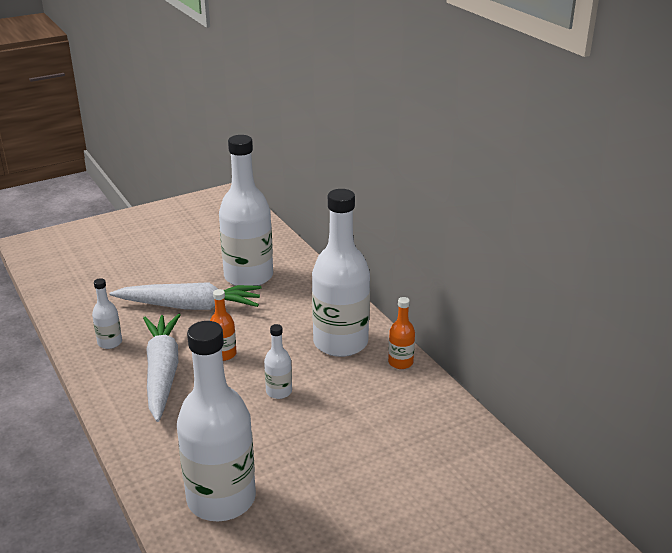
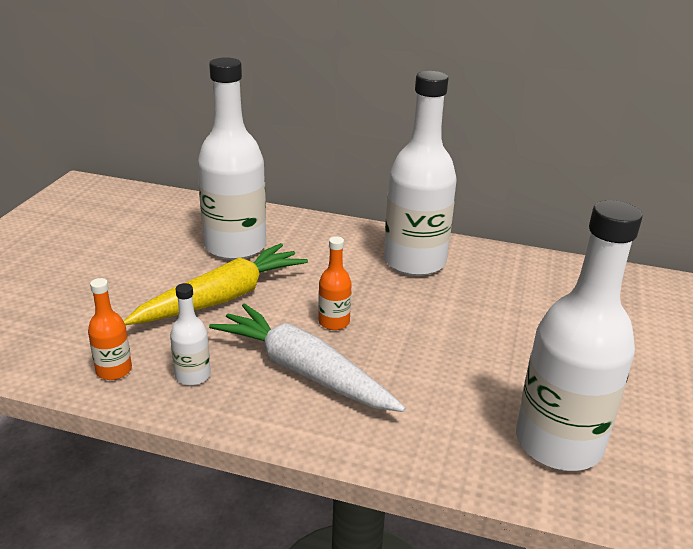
camera: 45 degrees left, 0 degrees up
(190, 306) = (223, 298): white carrot -> yellow carrot
(279, 391) = (438, 326): white bottle -> none
(400, 362) = (484, 254): orange bottle -> orange bottle (114, 370)

